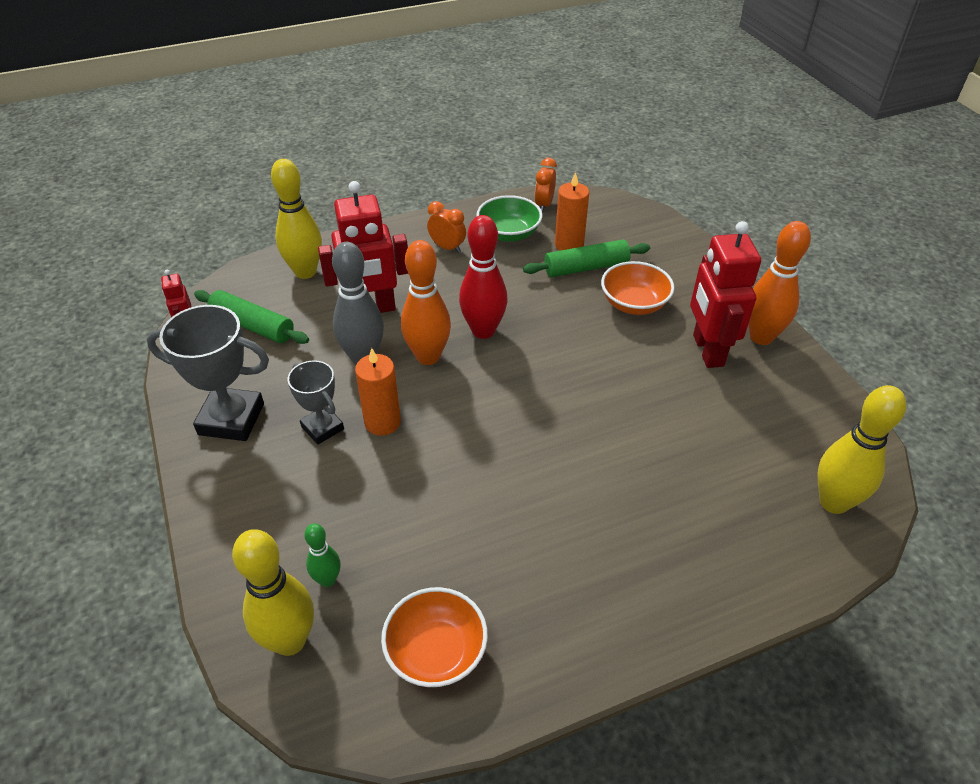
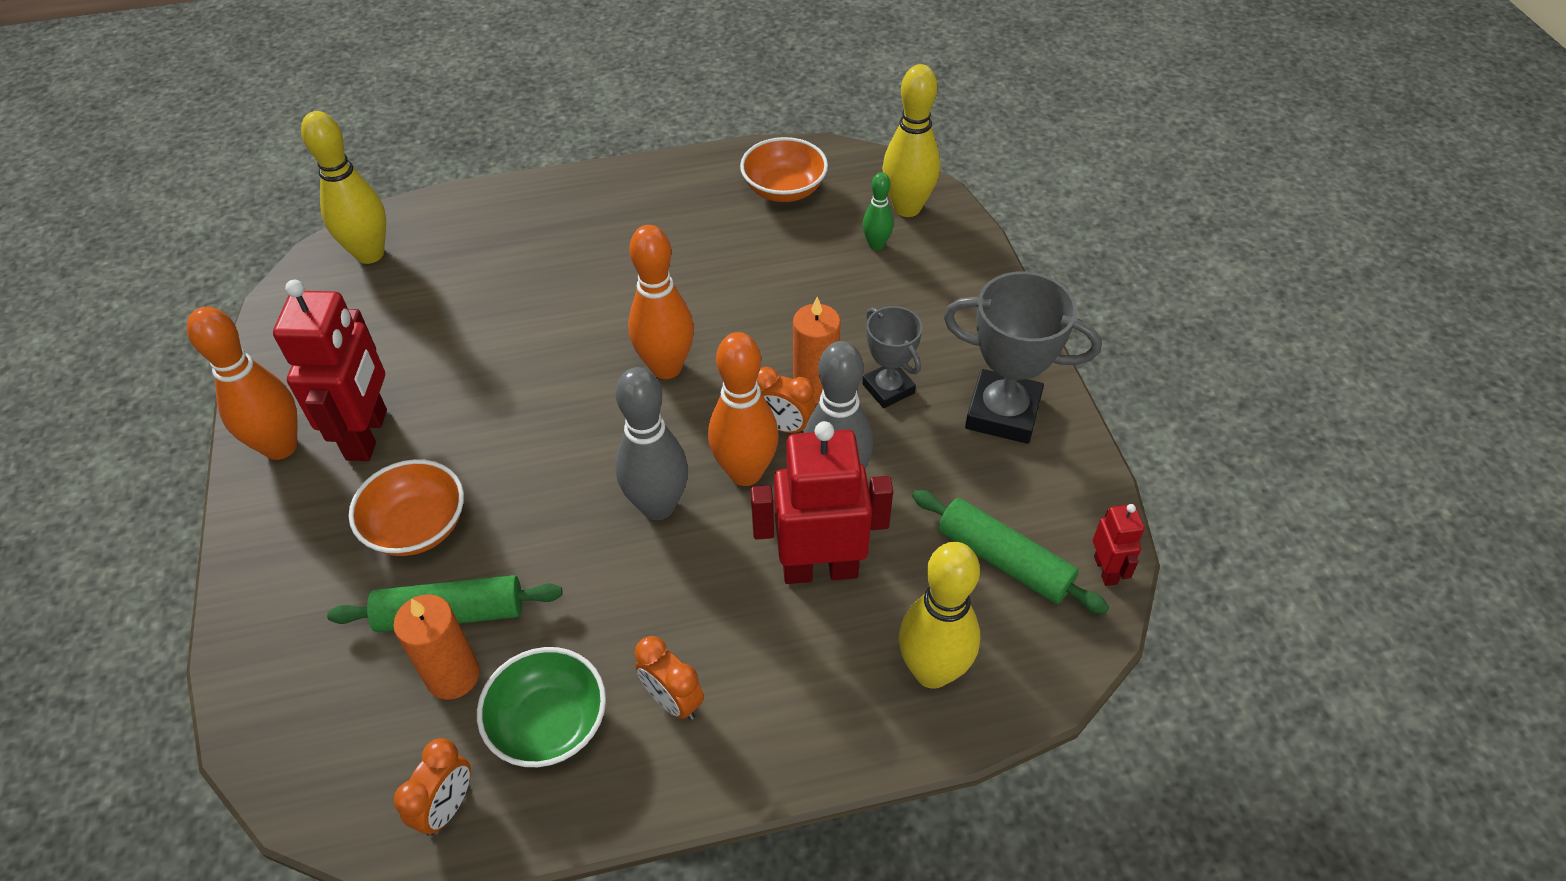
camera: 170 degrees left, 5 degrees up
(404, 390) = (783, 426): none -> orange clock
(483, 331) = (658, 506): red bowling pin -> grey bowling pin
(507, 424) = (666, 367): none -> orange bowling pin

